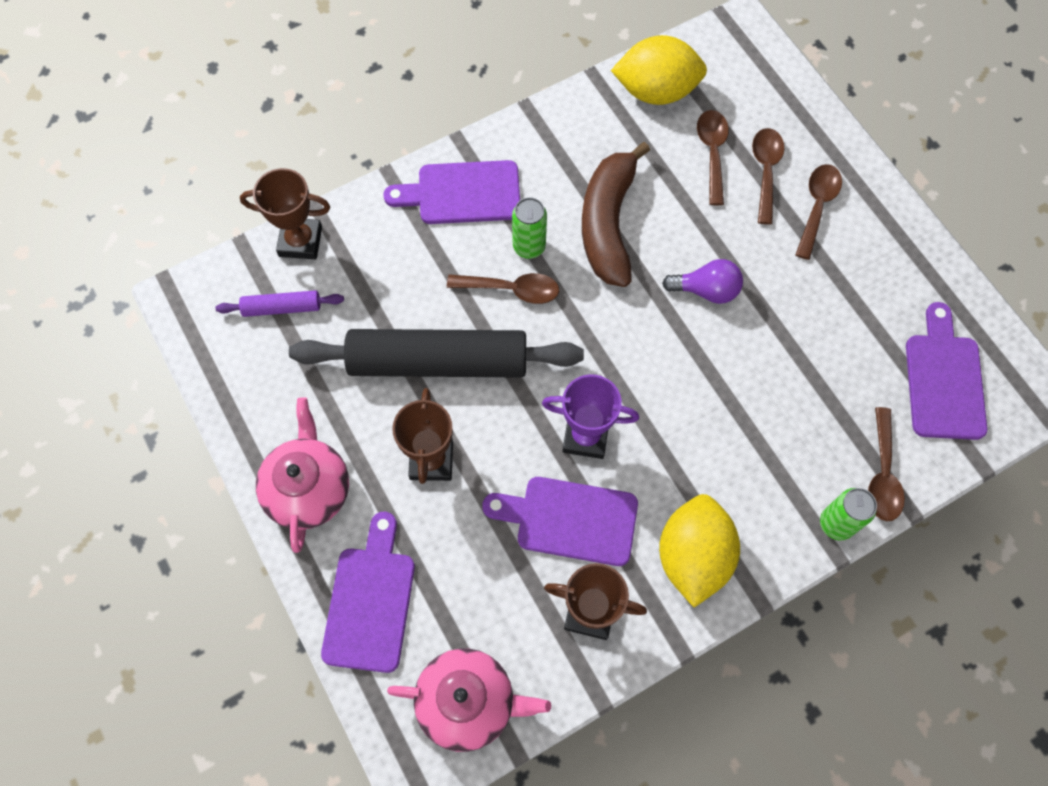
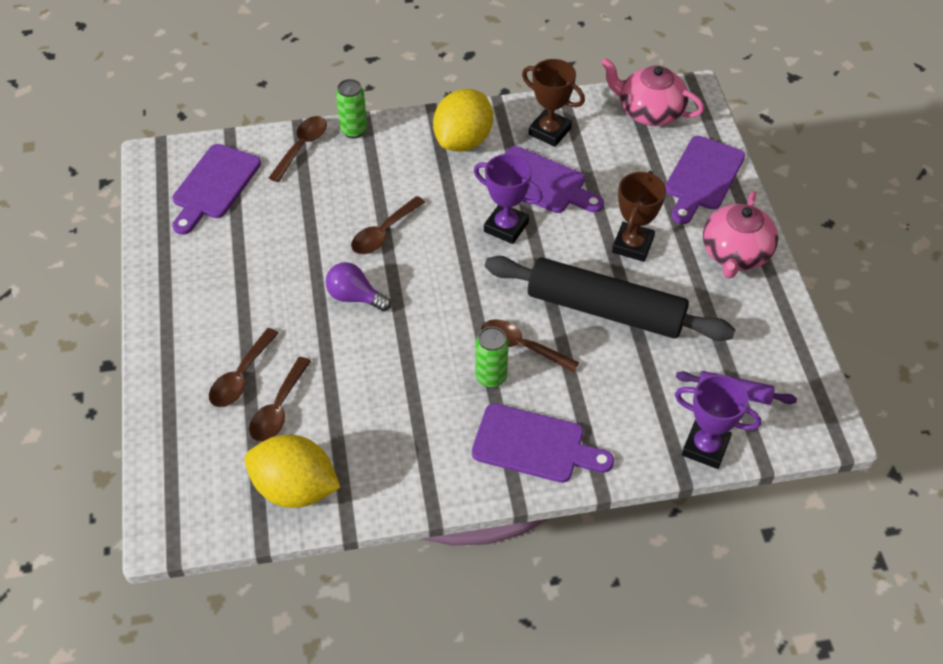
camera: 160 degrees left, 15 degrees down
(300, 241) = (705, 447): brown trophy -> purple trophy
(608, 223) = (410, 375): brown banana -> none
(817, 207) = (217, 333): brown spoon -> brown spoon (383, 233)

